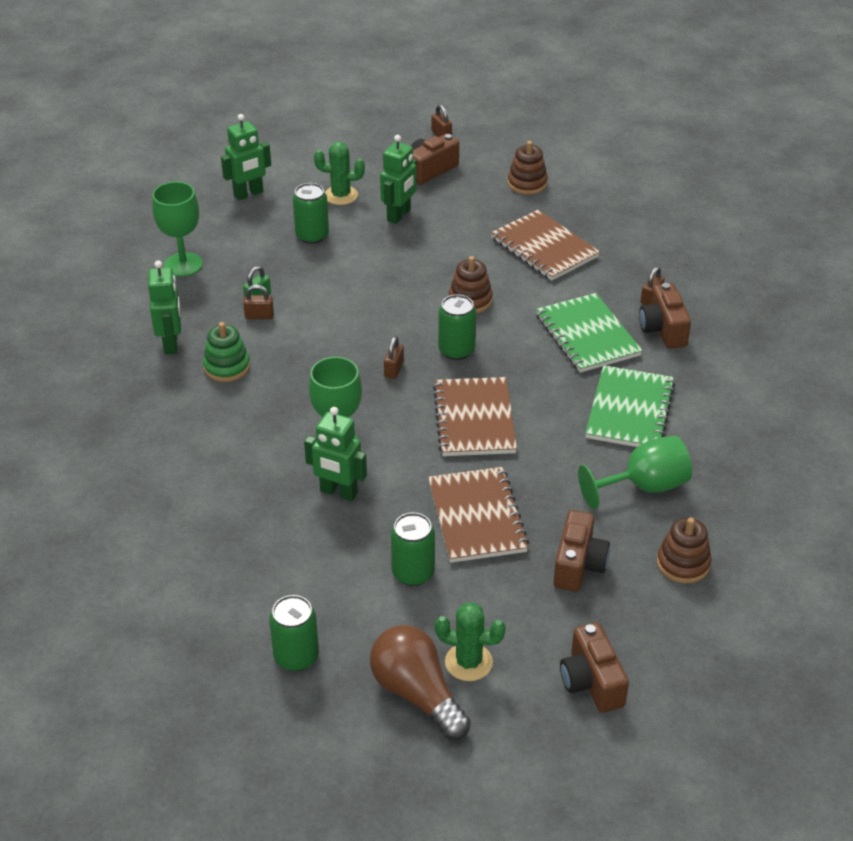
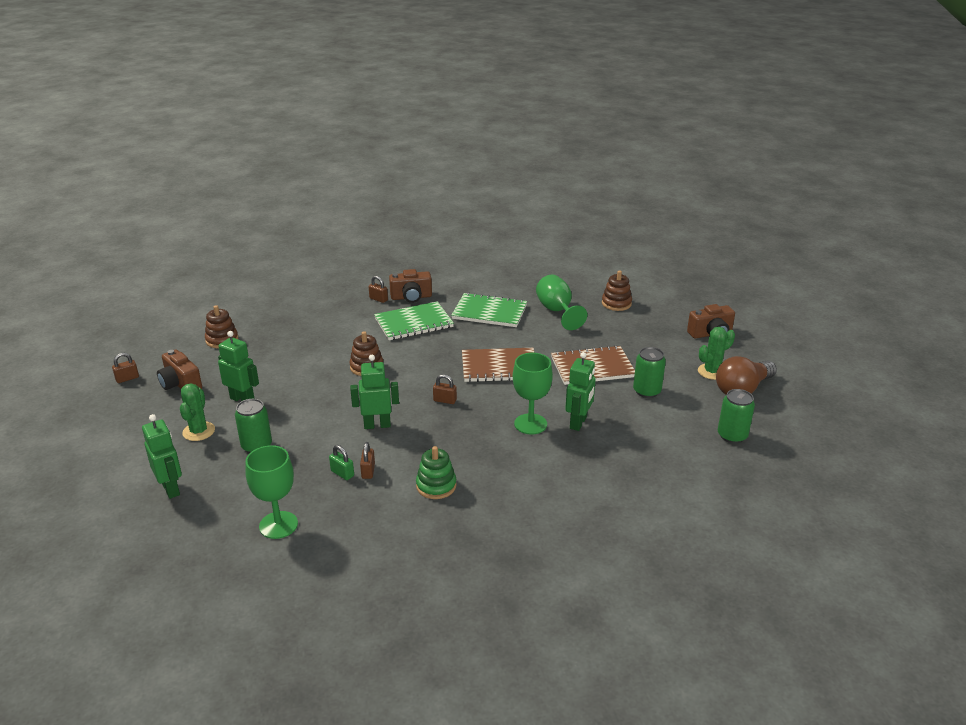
camera: 90 degrees left, 10 degrees down
(171, 344) = (401, 523): green robot -> green robot (377, 425)
(456, 350) = (425, 373): green can -> none
(468, 662) = (712, 372): green cactus -> green cactus turned 45 degrees clockwise
(544, 247) = (309, 335): brown notebook -> none
(578, 565) = (625, 334): brown camera -> none

